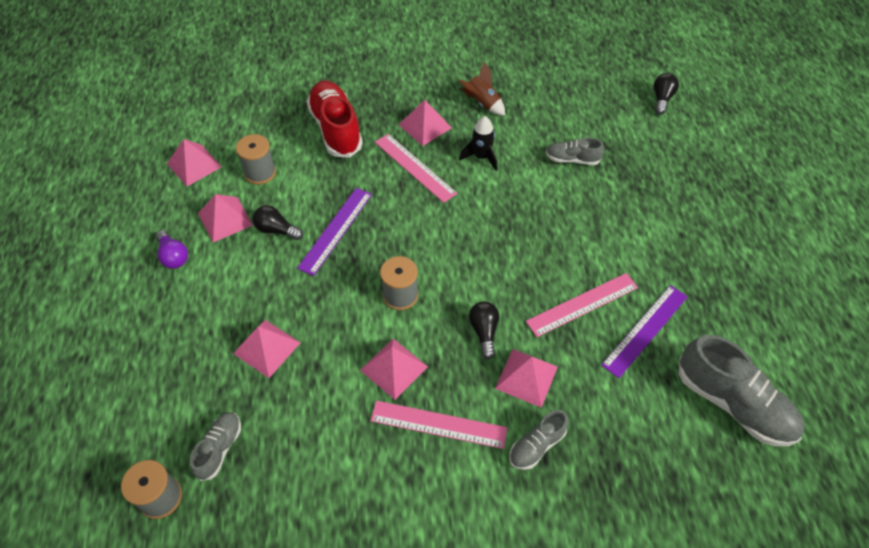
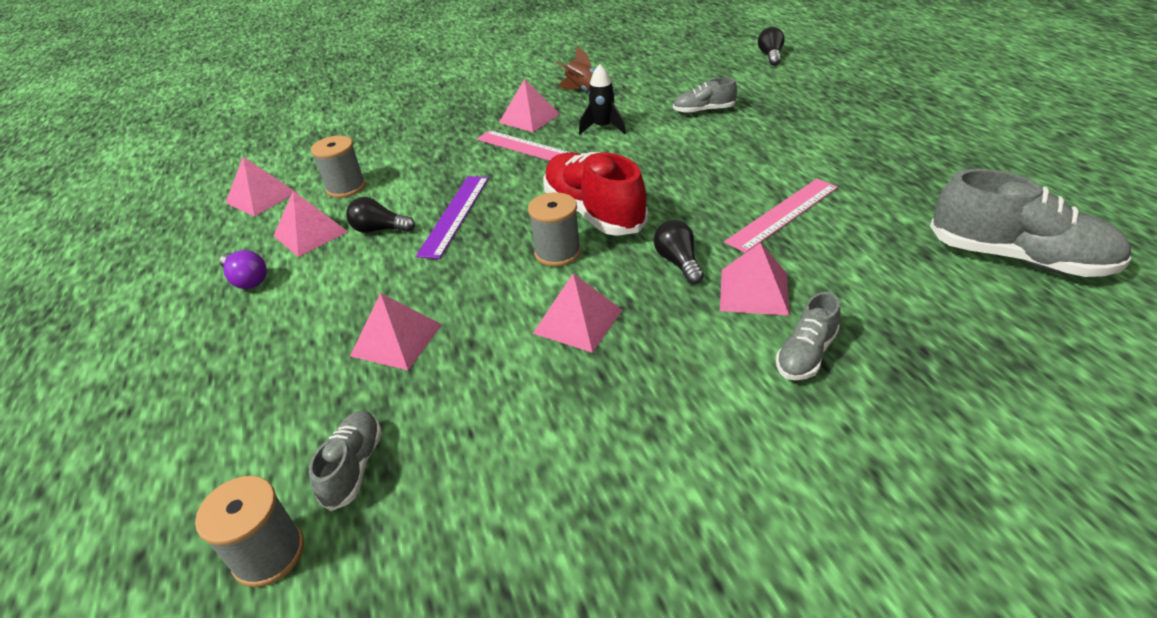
camera: 10 degrees left, 15 degrees down
(336, 129) = (428, 139): red shoe -> red shoe (594, 212)
(438, 424) = (663, 364): pink ruler -> none
(645, 330) = (870, 219): purple ruler -> none

